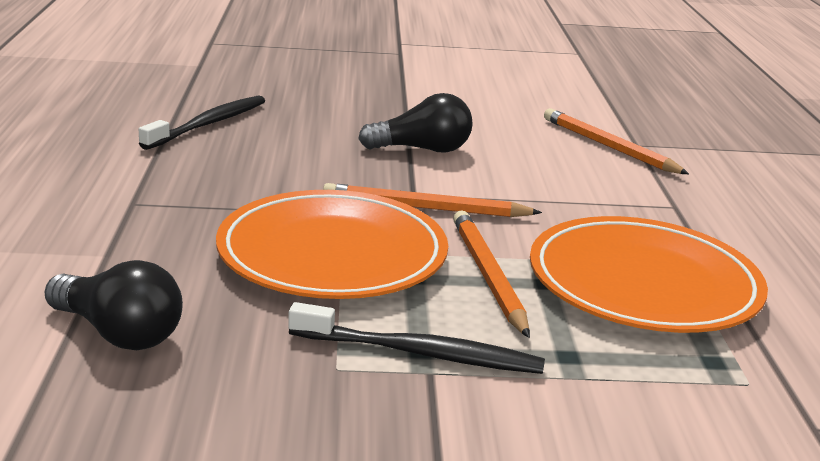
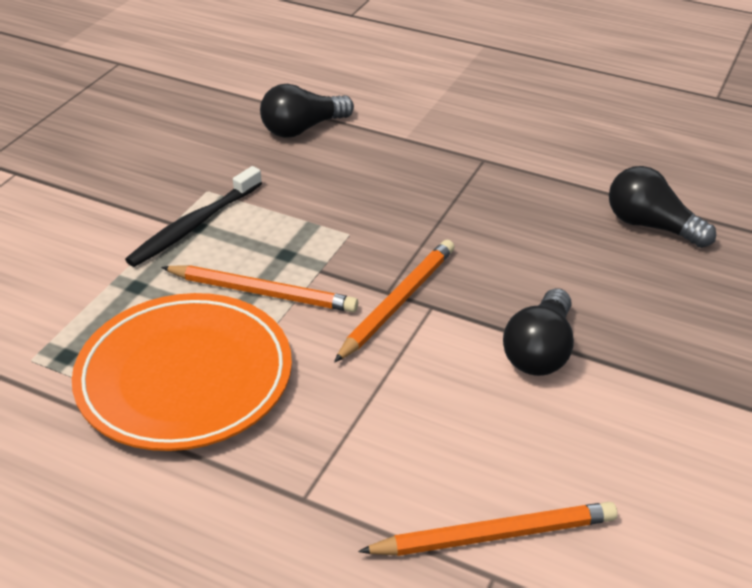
camera: 120 degrees right, 15 degrees up
(208, 124) = (651, 226): black toothbrush -> black light bulb
(332, 254) = (346, 227): orange plate -> none

